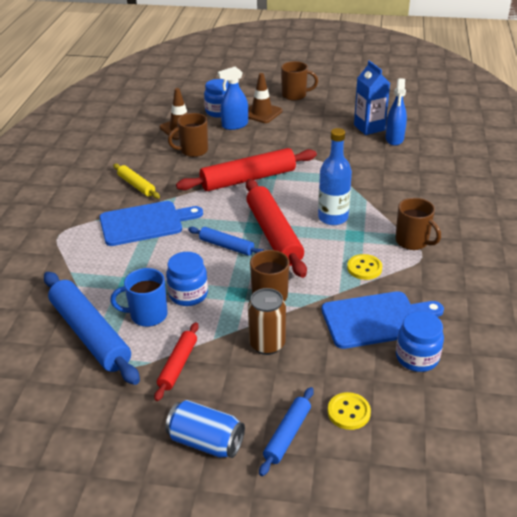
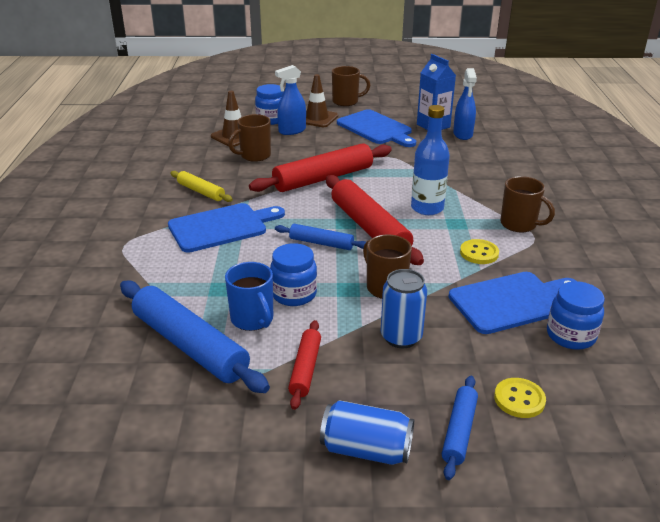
camera: 10 degrees left, 5 degrees down
(147, 315) = (252, 319): blue mug -> blue mug turned 105 degrees counterclockwise
(267, 344) = (401, 337): brown can -> blue can
(314, 127) = (376, 128): none -> blue cutting board

